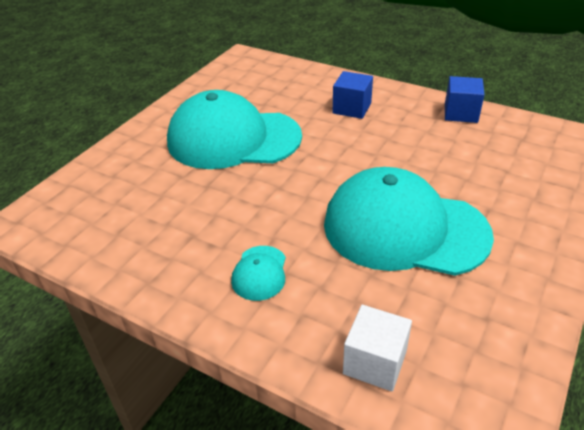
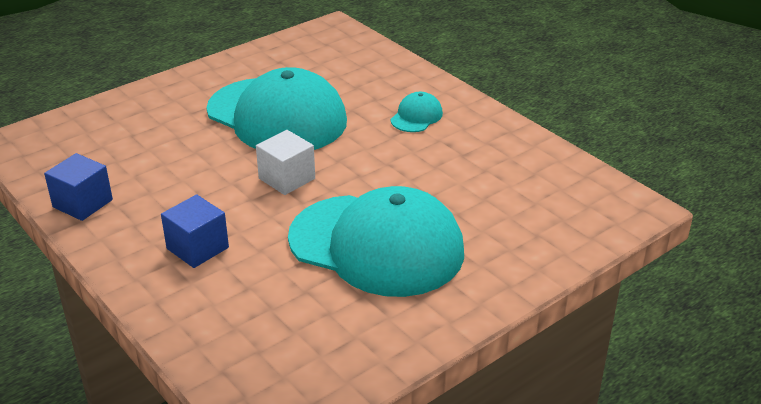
camera: 160 degrees left, 5 degrees down
(375, 362) = (369, 60): white cube -> white cube (287, 178)

